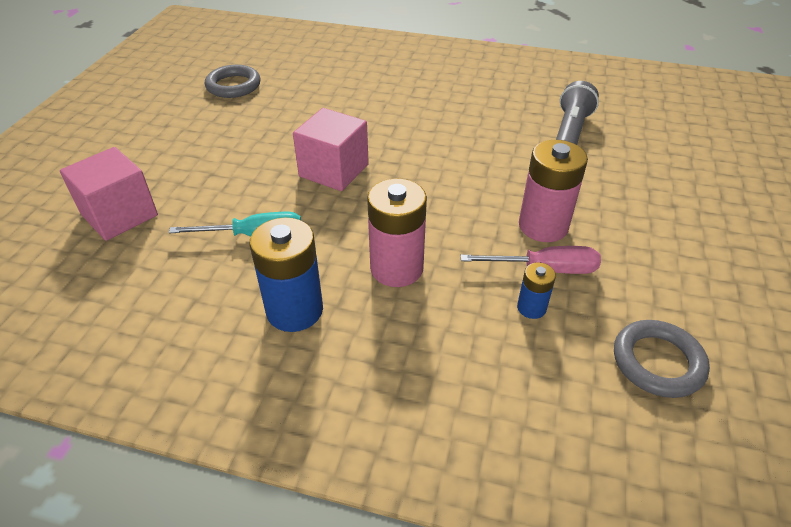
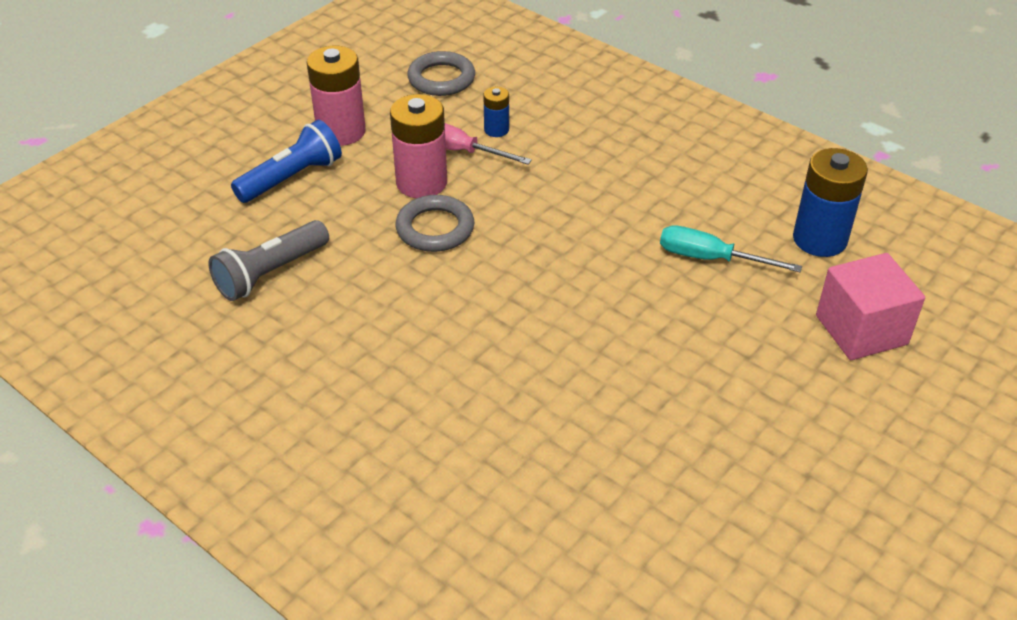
camera: 155 degrees left, 0 degrees up
(233, 86) = (685, 542): grey ring -> grey ring (435, 228)
(294, 310) = (691, 182): blue battery -> blue battery (819, 239)
(334, 170) = (593, 312): pink cube -> none
(396, 268) = (585, 188): pink battery -> pink battery (341, 131)
(647, 197) = (292, 178): none -> blue flashlight

